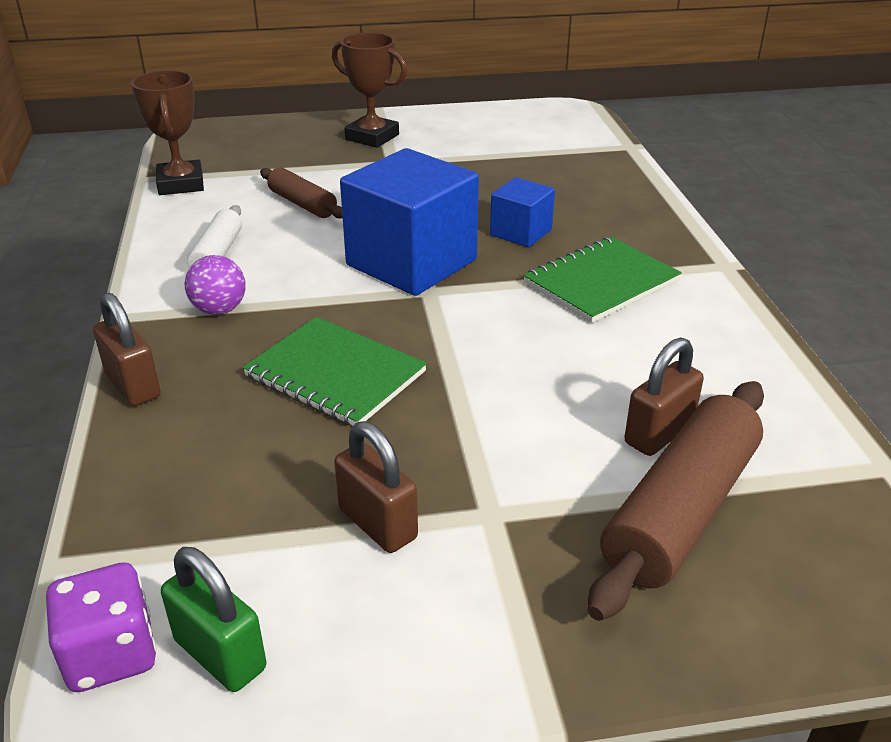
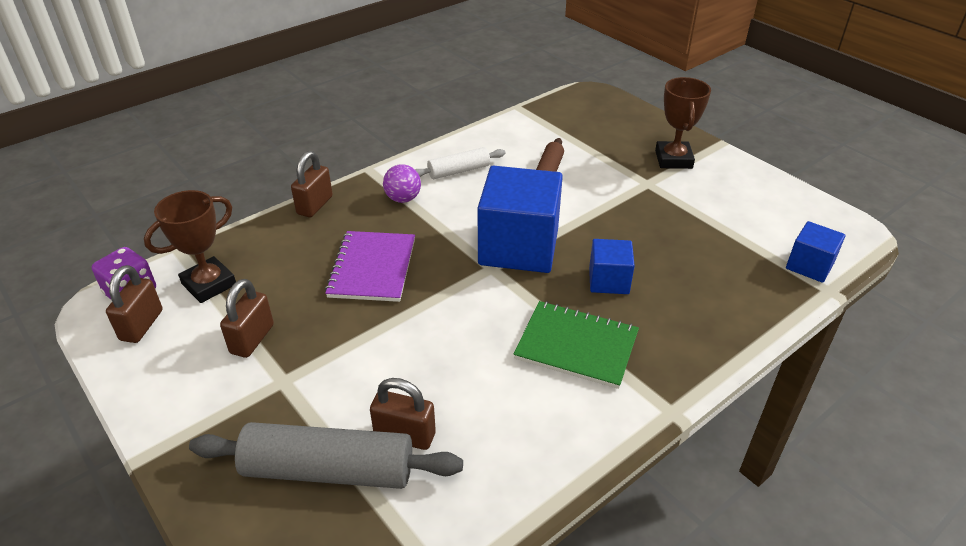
camera: 60 degrees right, 5 degrees up
(181, 184) = (524, 121): brown trophy -> brown trophy (209, 284)
(220, 654) = (141, 325): green padlock -> brown padlock
(335, 374) = (372, 268): green notebook -> purple notebook
(592, 141) = (809, 266): none -> blue cube
(681, 511) = (328, 470): brown rolling pin -> grey rolling pin

